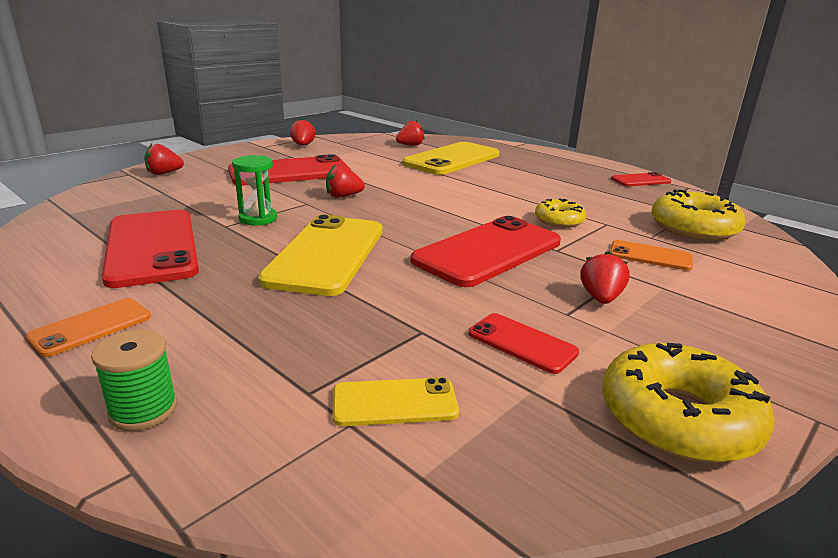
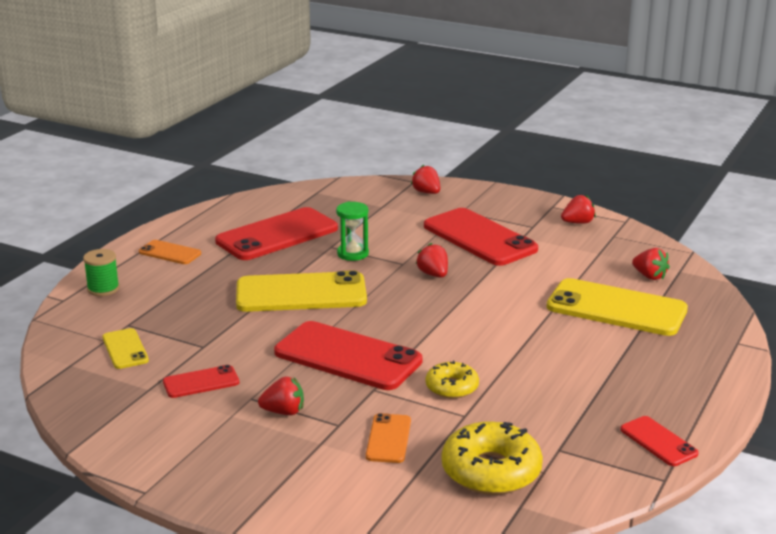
camera: 75 degrees right, 0 degrees up
(522, 343) = (201, 382): red phone -> red phone turned 45 degrees clockwise
(678, 418) = (133, 438): yellow donut -> none

